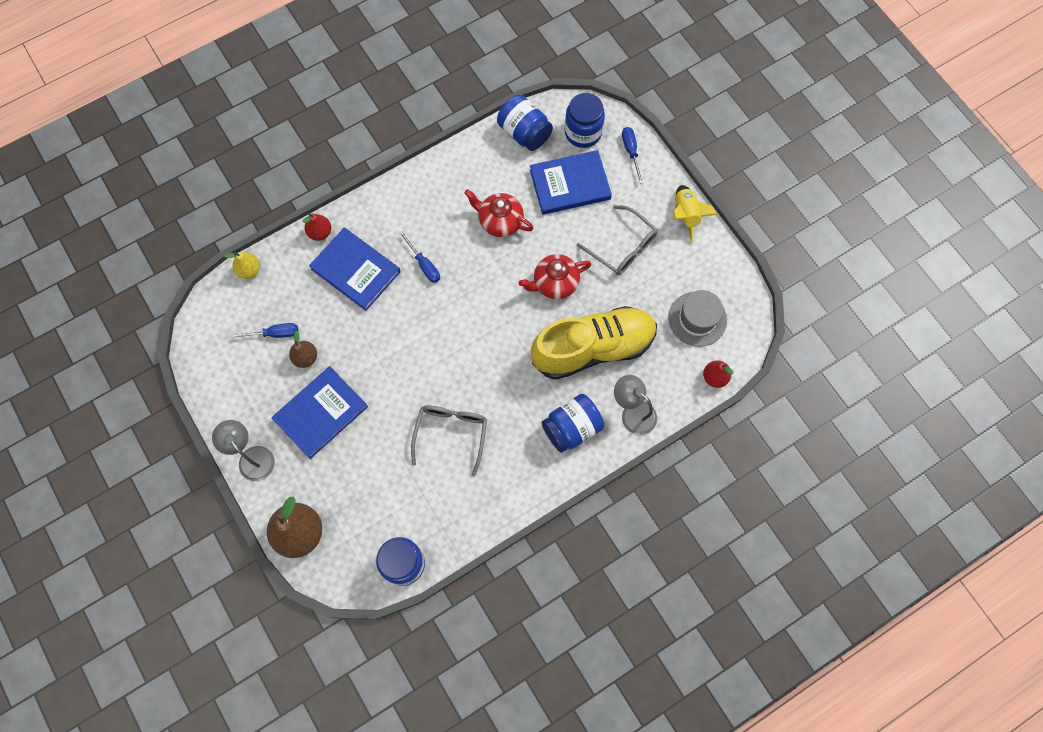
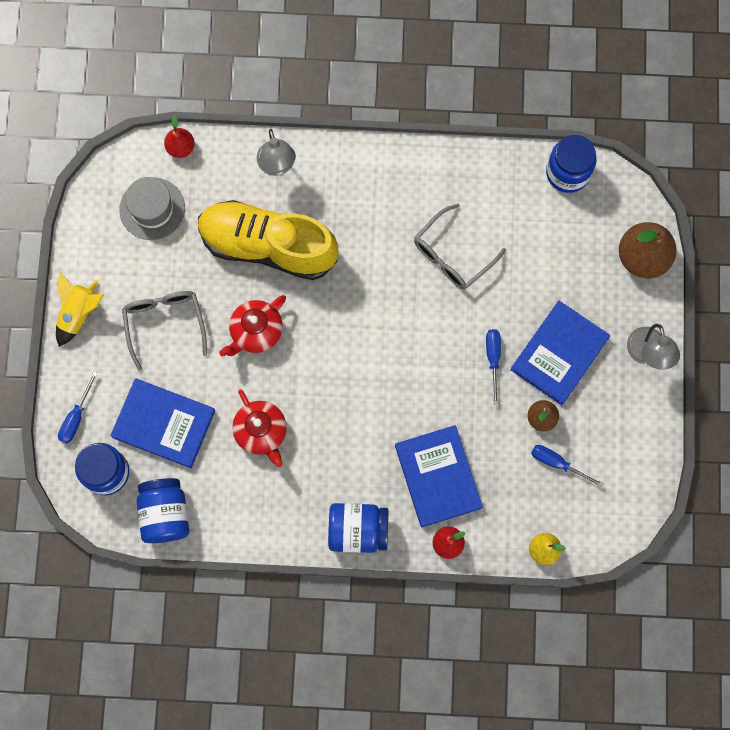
camera: 145 degrees left, 5 degrees up
(321, 413) = (559, 354): blue book -> blue book turned 45 degrees counterclockwise
(424, 265) = (367, 437): blue screwdriver -> blue screwdriver (493, 359)
(555, 283) = (256, 332): red teapot -> red teapot turned 120 degrees clockwise
(572, 428) = (341, 188): blue jar -> blue jar (358, 530)

